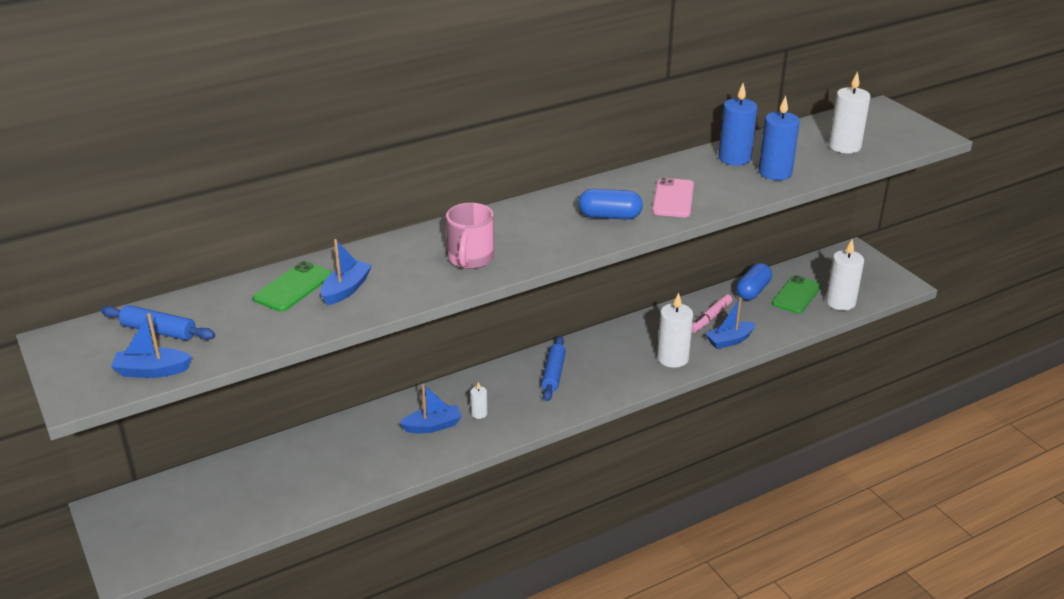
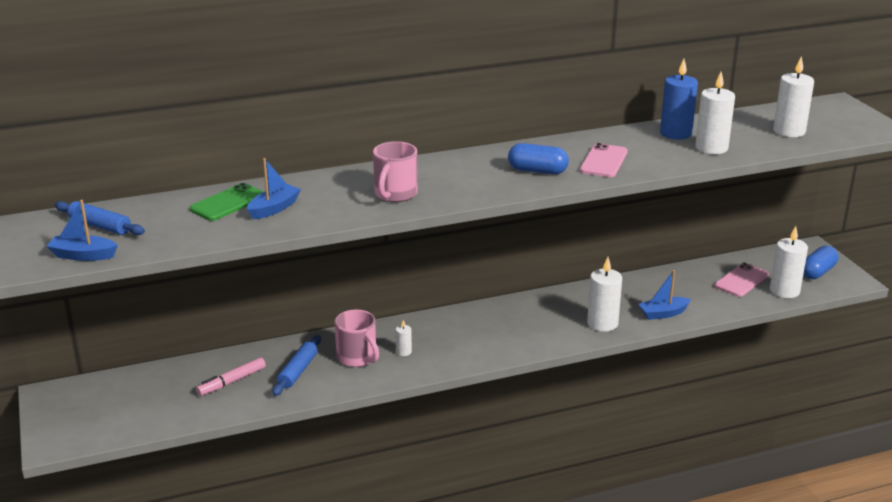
camera: 10 degrees right, 5 degrees down
(432, 426) = (357, 358): blue boat -> pink mug
(553, 374) = (483, 326): blue rolling pin -> blue rolling pin (298, 371)
(710, 318) = (649, 292): pink marker -> pink marker (232, 381)
(752, 291) = (698, 273): blue capsule -> blue capsule (817, 272)
(775, 173) = (711, 148): blue candle -> white candle
(796, 295) = (741, 280): green phone -> pink phone

